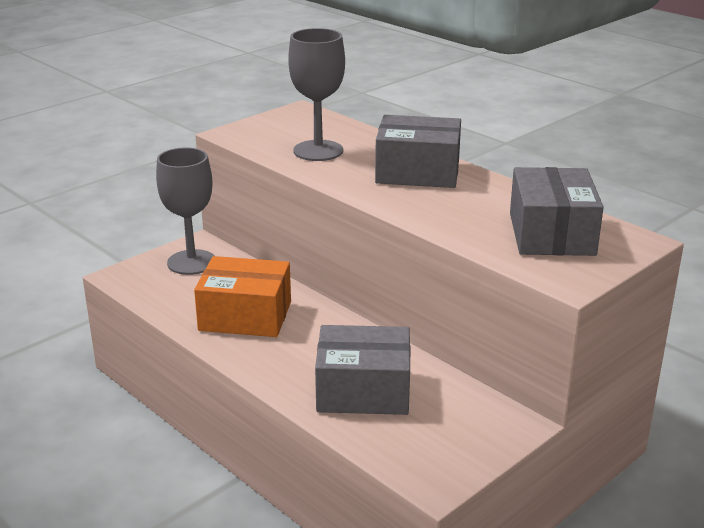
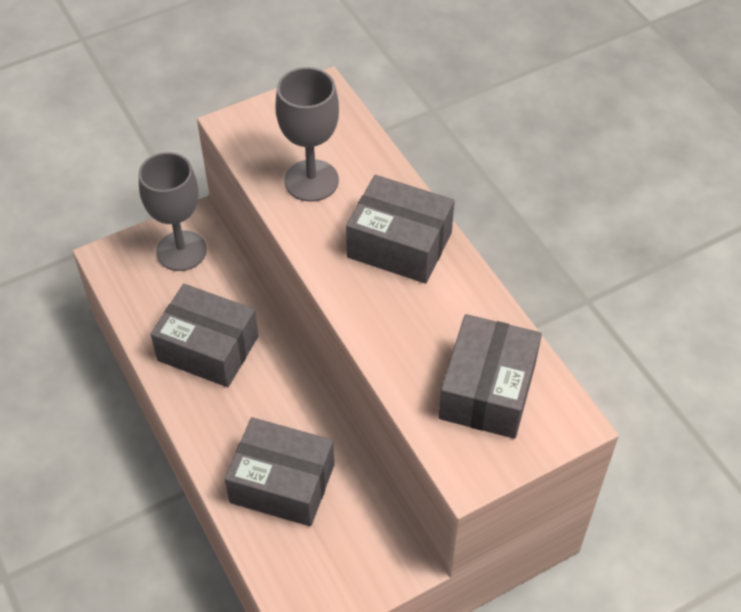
camera: 15 degrees right, 25 degrees up
(245, 316) = (208, 348): orange box -> grey box

